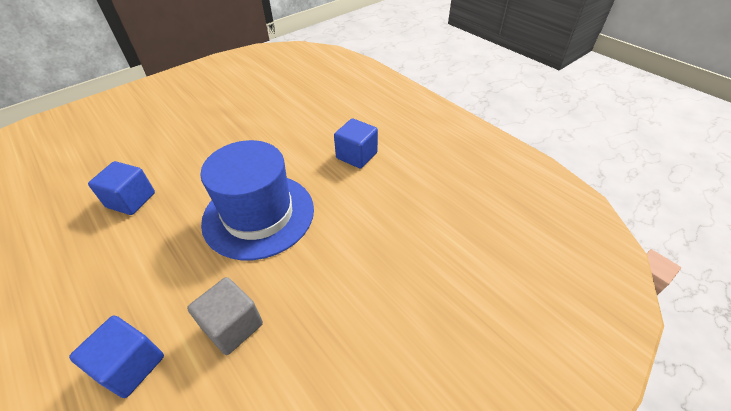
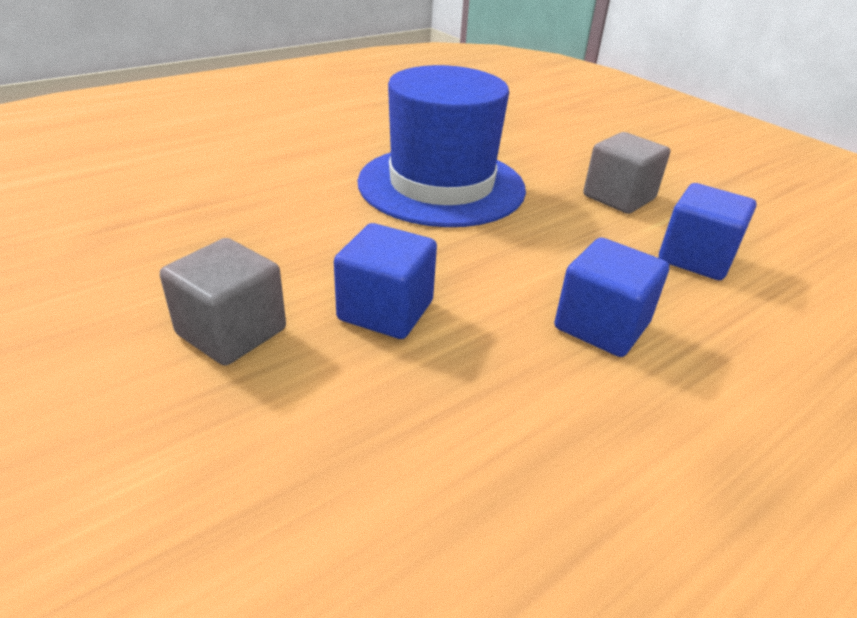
camera: 90 degrees left, 10 degrees down
(134, 158) = (231, 332): none -> grey cube
(356, 155) = (332, 121): blue cube -> blue cube (601, 326)

